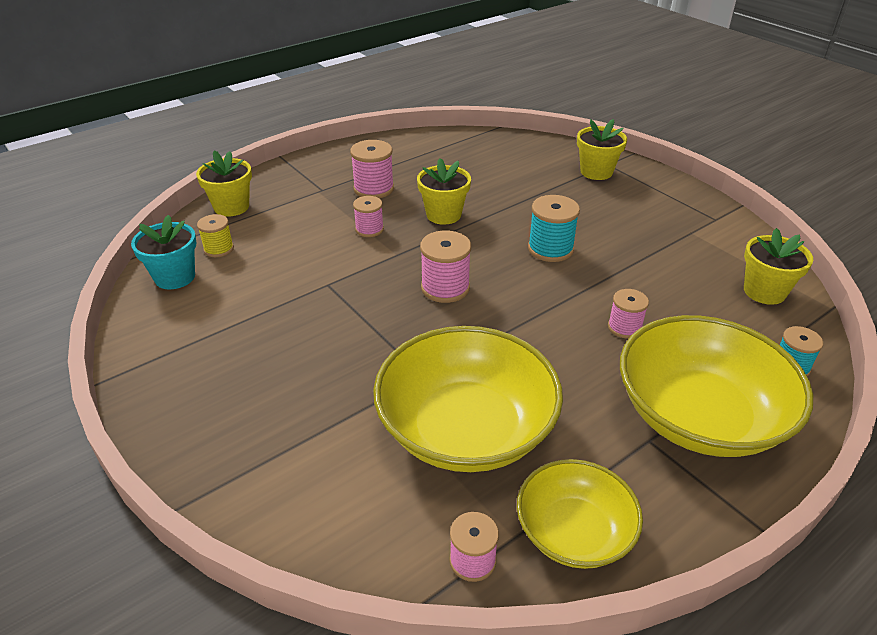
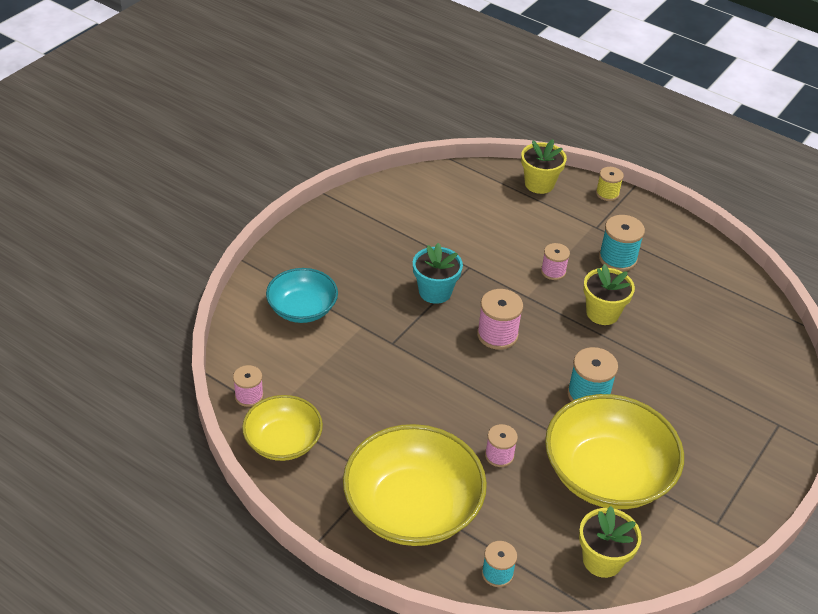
camera: 70 degrees right, 5 degrees up
(175, 277) = (438, 187): turquoise flower pot -> turquoise flower pot (435, 292)
(219, 249) = (481, 196): yellow spool -> yellow spool (607, 193)
(318, 456) = (302, 309): none -> turquoise bowl
(373, 189) = (617, 258): pink spool -> turquoise spool
(466, 429) = (350, 375): yellow bowl -> yellow bowl (607, 474)
(596, 172) = (754, 415): yellow flower pot -> none

